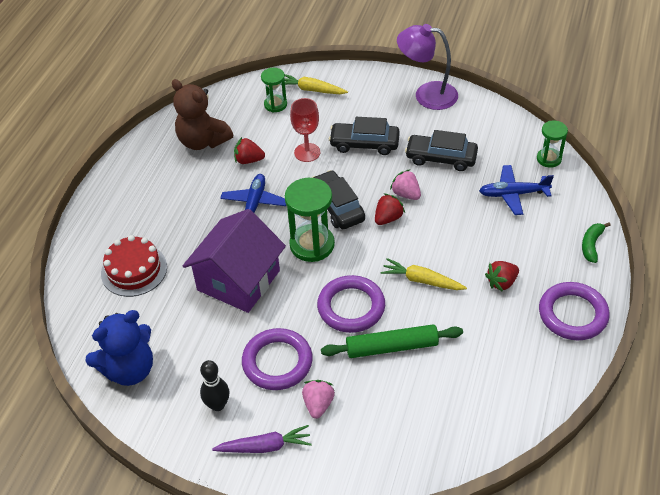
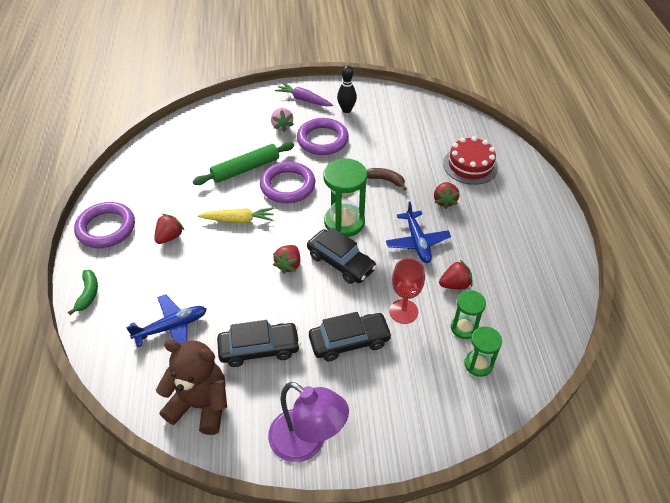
camera: 155 degrees right, 0 degrees up
(129, 369) = (417, 112): blue teddy bear -> none
(195, 237) = (444, 201): none -> red strawberry
(203, 141) = (516, 292): brown teddy bear -> brown teddy bear (200, 405)
(238, 280) = (385, 180): purple house -> brown banana
(264, 446) = (304, 100): purple carrot -> purple carrot turned 60 degrees clockwise
(312, 90) = (451, 402): yellow carrot -> none
(406, 194) = (281, 294): pink strawberry -> none
(427, 94) = (307, 442): purple lamp -> purple lamp turned 45 degrees clockwise
(549, 159) = (136, 386): green hourglass -> green hourglass (464, 328)

